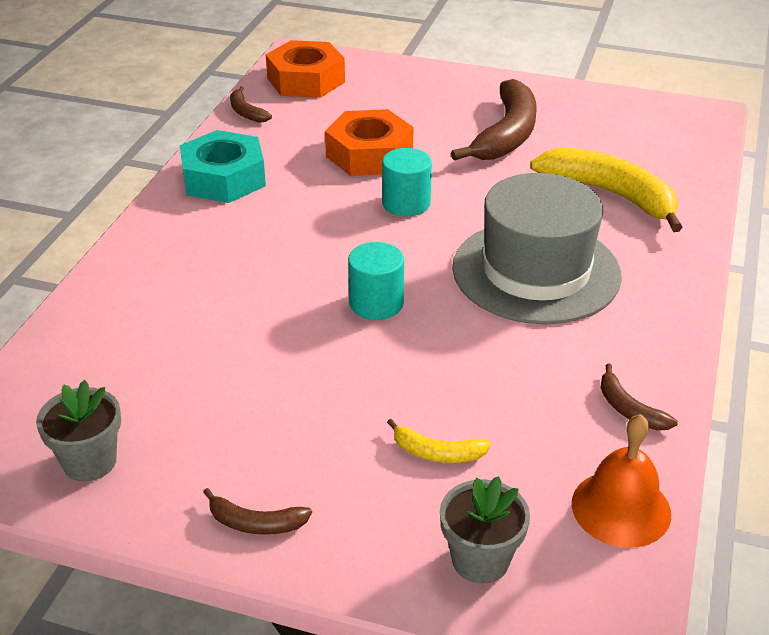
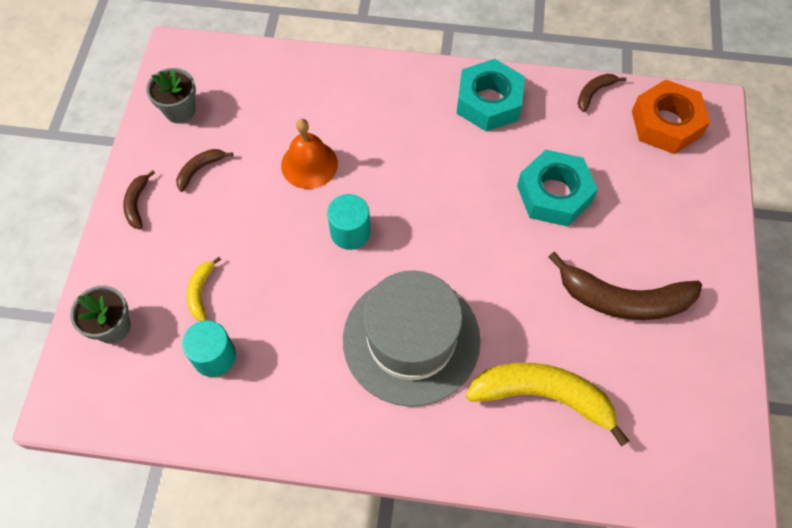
camera: 80 degrees right, 25 degrees up
(369, 154) = (554, 194): orange nut -> turquoise nut
(406, 203) = (486, 233): turquoise cylinder -> turquoise cylinder (214, 356)
(610, 194) = (543, 396): yellow banana -> yellow banana turned 105 degrees counterclockwise
(621, 508) = (158, 409): orange bell -> orange bell (309, 164)
(629, 409) = (254, 414): brown banana -> brown banana (200, 170)

